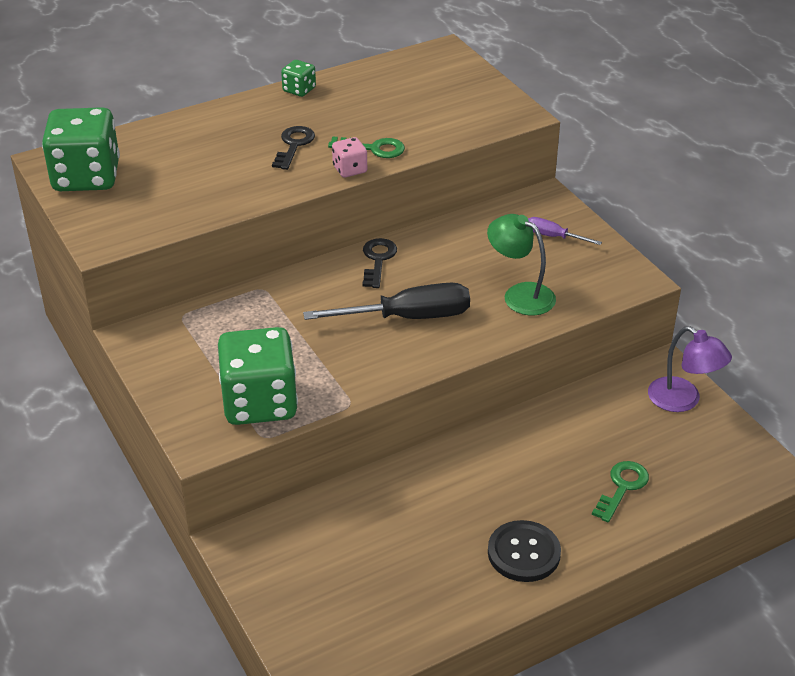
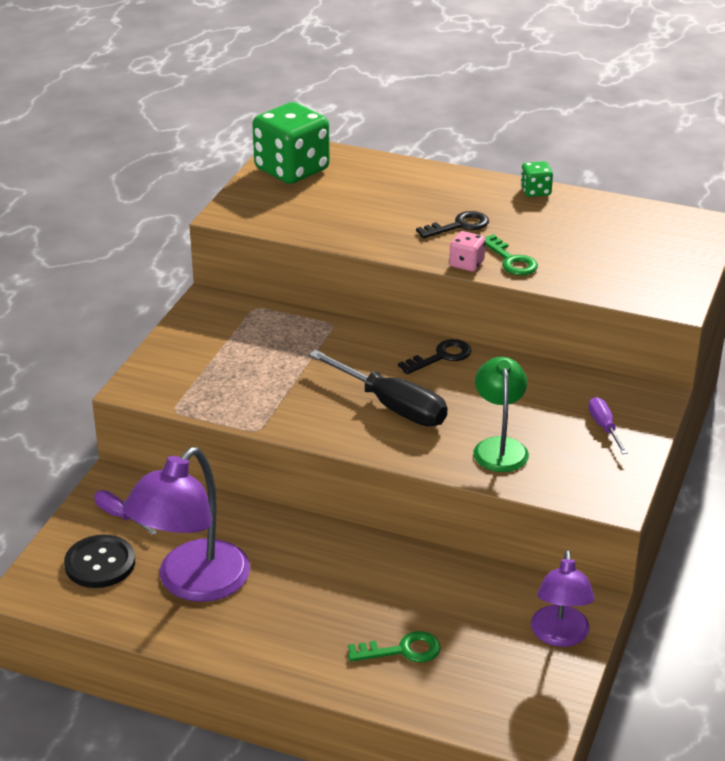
camera: 50 degrees right, 5 degrees down
(260, 403) = (207, 390): green dice -> none
(286, 563) = (119, 516): none -> purple screwdriver
(424, 564) = (192, 583): none -> purple lamp
(523, 553) = (262, 630): black button -> black button (100, 563)

